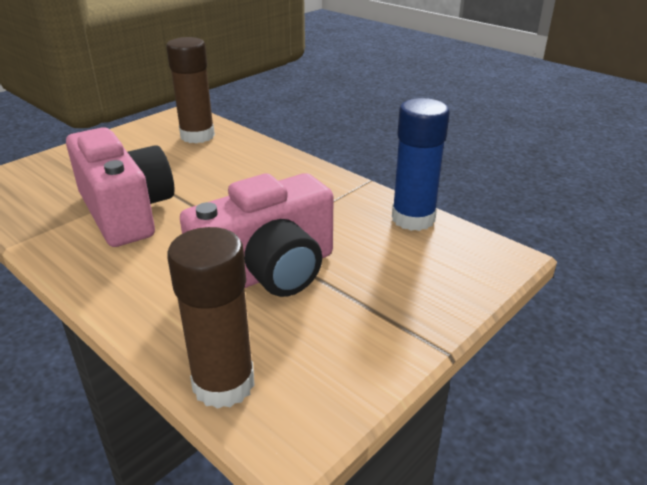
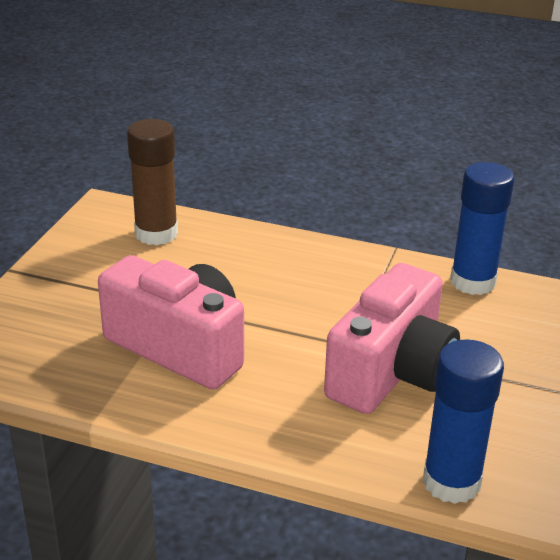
camera: 25 degrees left, 0 degrees up
(223, 384) = (451, 482): brown glue stick -> blue glue stick

